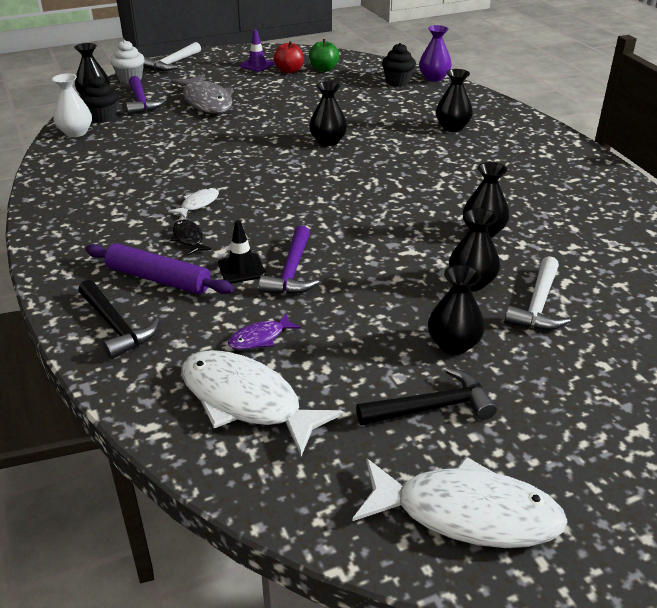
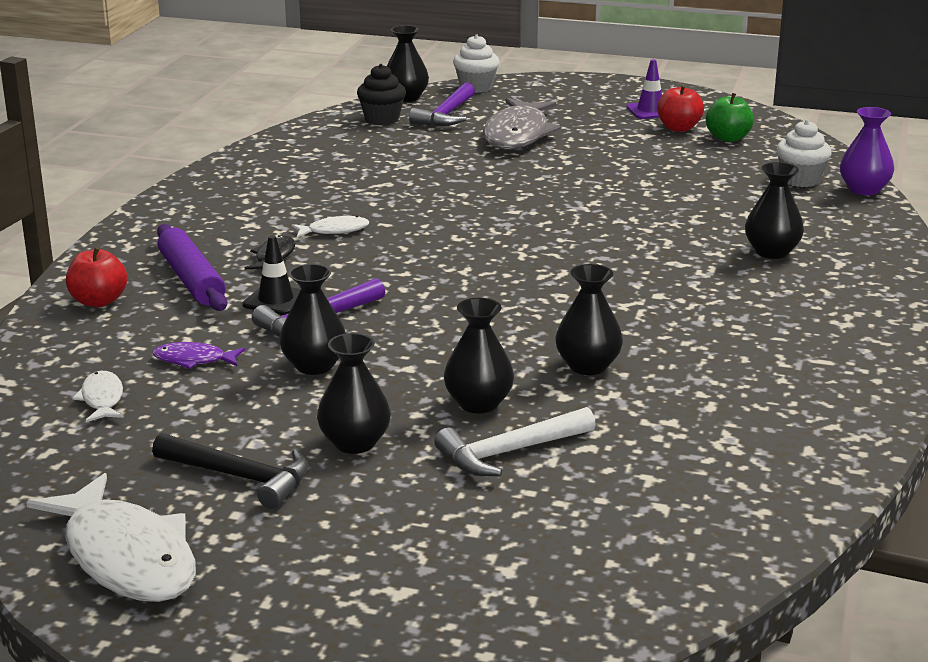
camera: 40 degrees right, 10 degrees down
(76, 132) = (331, 126): white vase -> none
(116, 326) = (98, 301): black hammer -> red apple
(173, 63) = (552, 83): white hammer -> none
(246, 401) = (102, 399): white fish -> white fish, size x0.47
(328, 141) = (581, 217): black vase -> black vase (314, 365)
(397, 82) = (800, 180): black cupcake -> white cupcake

